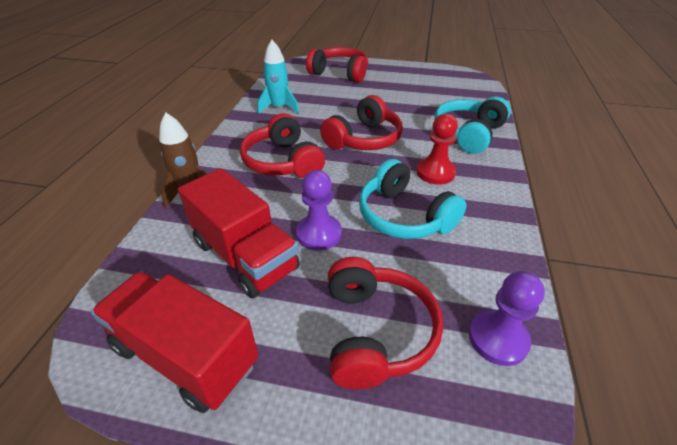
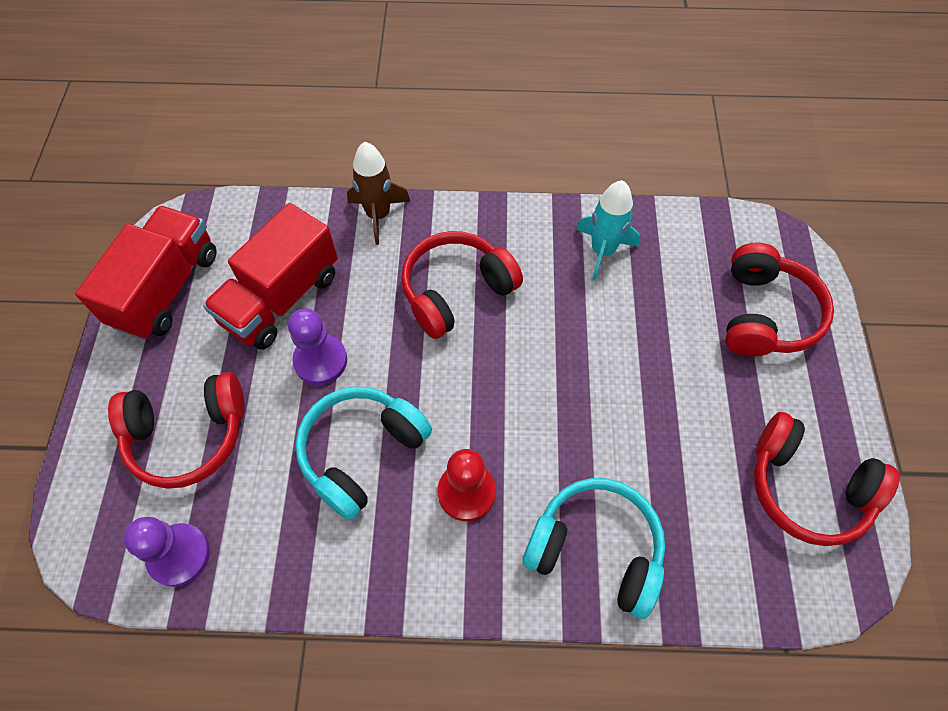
camera: 80 degrees right, 20 degrees up
(364, 139) = (538, 383): red headphones -> red headphones (807, 488)

